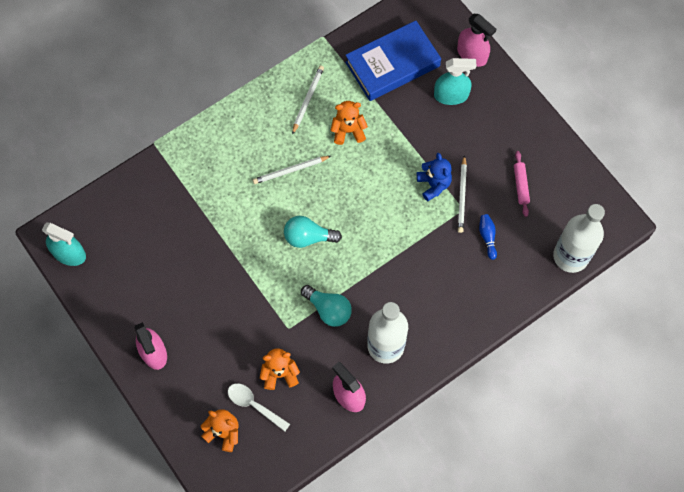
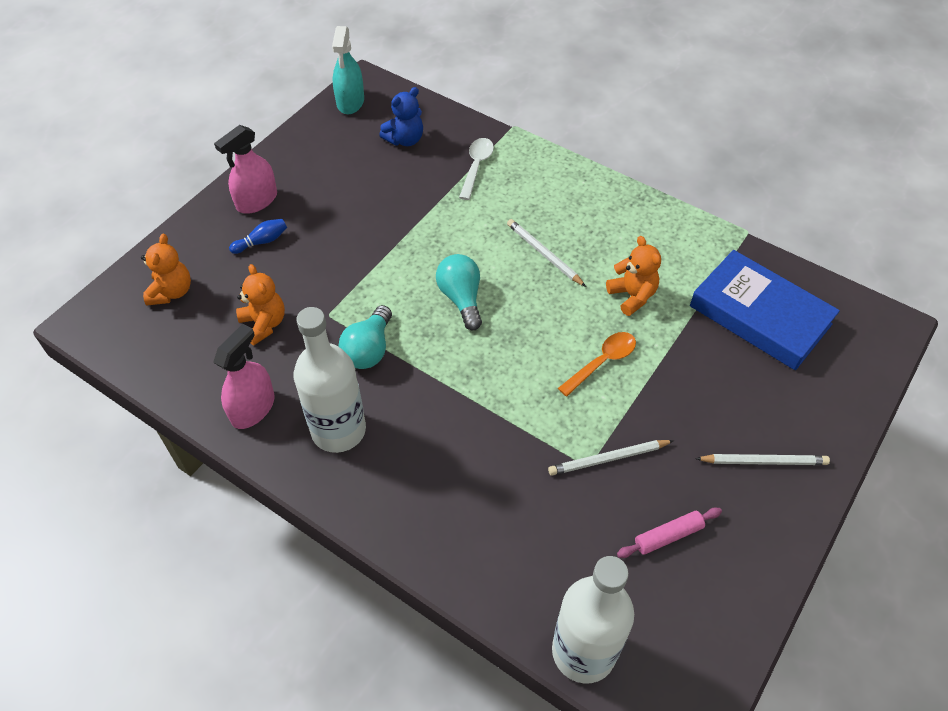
camera: 70 degrees right, 15 degrees down
(254, 405) = (215, 311): white spoon -> white spoon (476, 166)
(307, 99) = (650, 242): white pencil -> white pencil (763, 461)
(393, 171) = (602, 362): none -> orange spoon
(433, 184) = (607, 417): blue teddy bear -> blue teddy bear (405, 139)
(451, 95) = (758, 398): turquoise spray bottle -> none
(472, 54) = (840, 405): pink spray bottle -> none
(487, 237) = (559, 513): blue bowling pin -> blue bowling pin (262, 241)

